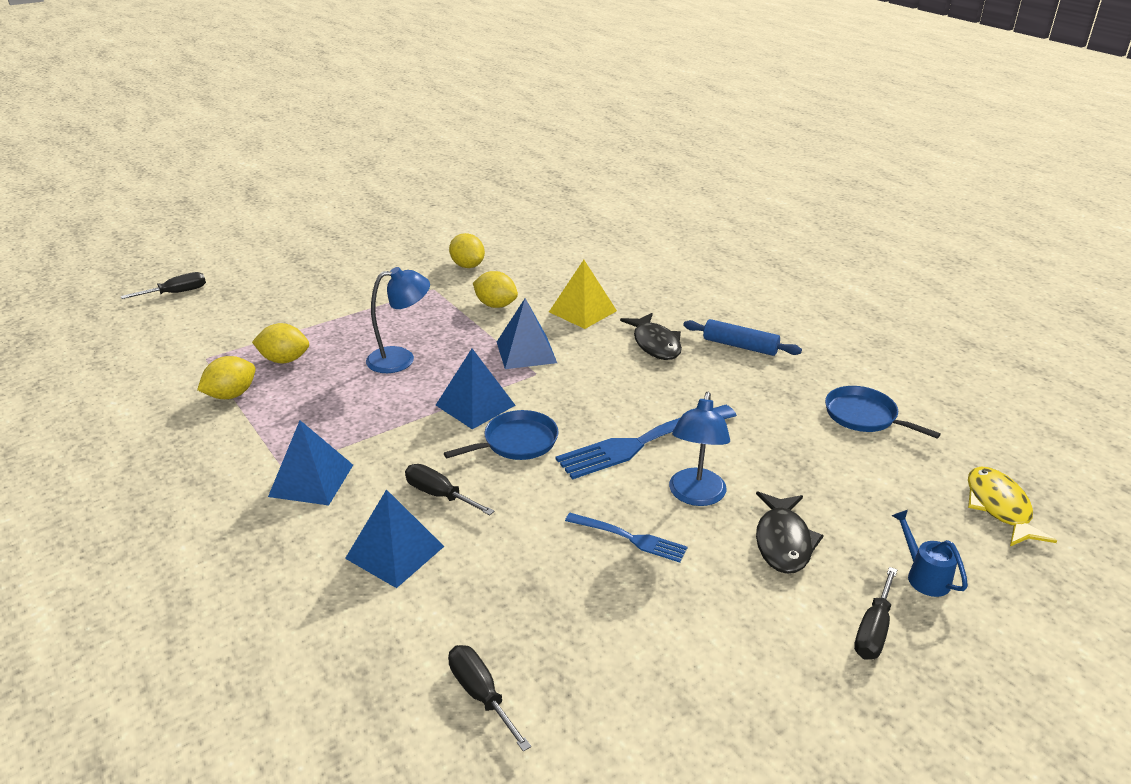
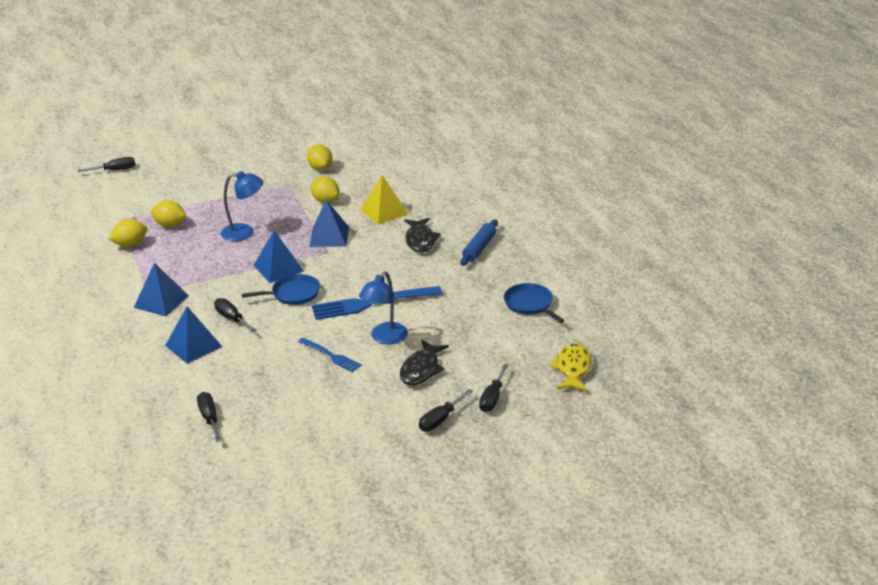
camera: 15 degrees right, 0 degrees up
(740, 346) = (479, 248): blue rolling pin -> blue rolling pin turned 75 degrees clockwise
(924, 576) = (492, 398): blue watering can -> black screwdriver

